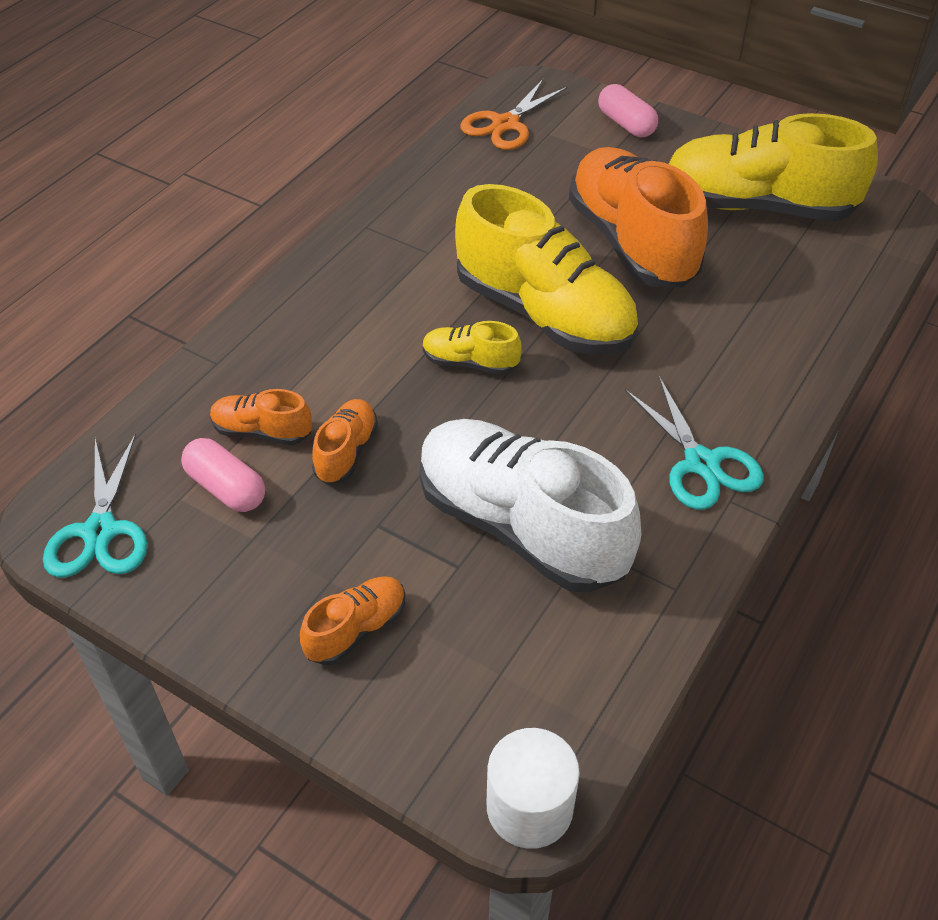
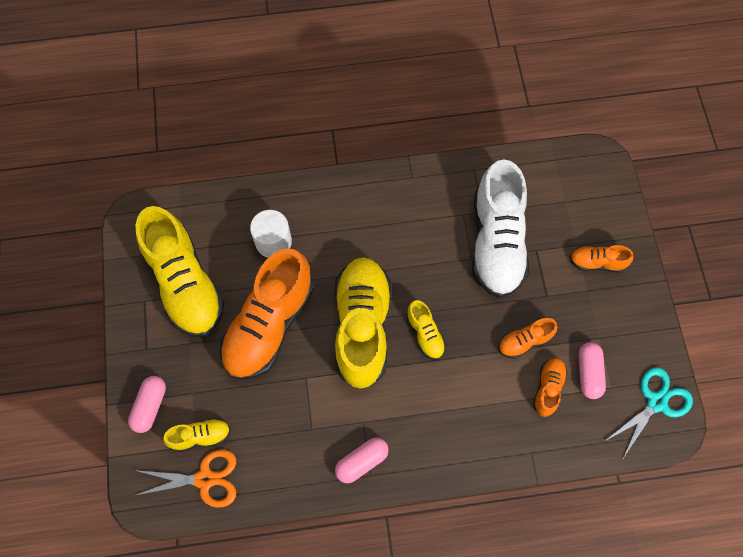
camera: 130 degrees left, 20 degrees up
(262, 431) = (548, 388): orange shoe -> orange shoe turned 135 degrees counterclockwise
(387, 228) = (362, 461): none -> pink capsule
(529, 807) = (601, 158): white cylinder -> white cylinder (273, 241)
(554, 140) = (200, 436): none -> yellow shoe
(701, 464) = (401, 199): turquoise scissors -> none

